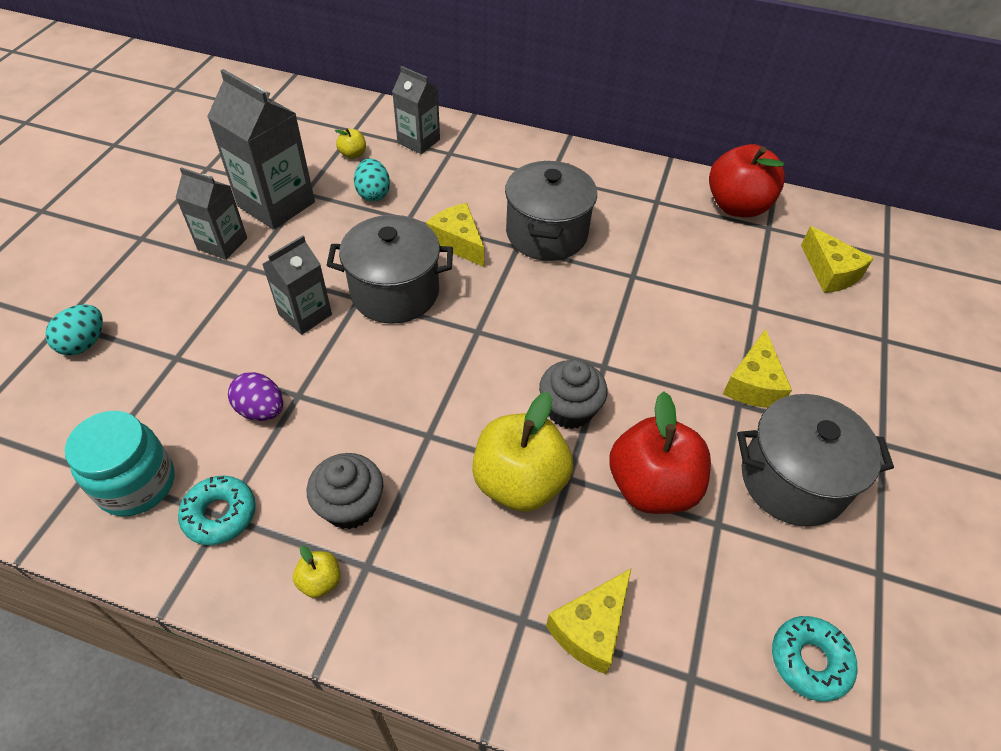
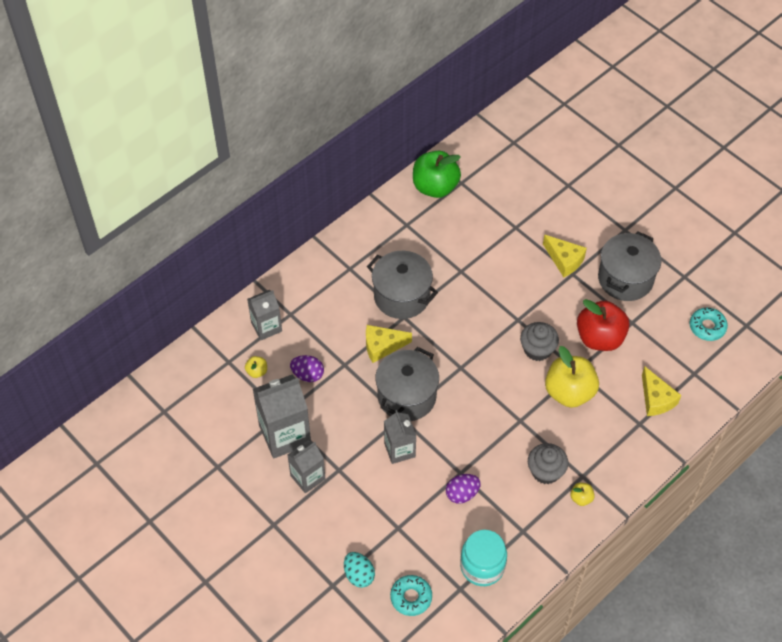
camera: 60 degrees left, 5 degrees up
(220, 514) = (521, 531): turquoise donut -> turquoise donut (411, 597)
(373, 194) = (308, 374): turquoise egg -> purple egg
(737, 206) = (435, 187): red apple -> green apple
(830, 272) = (511, 177): yellow cheese -> none

